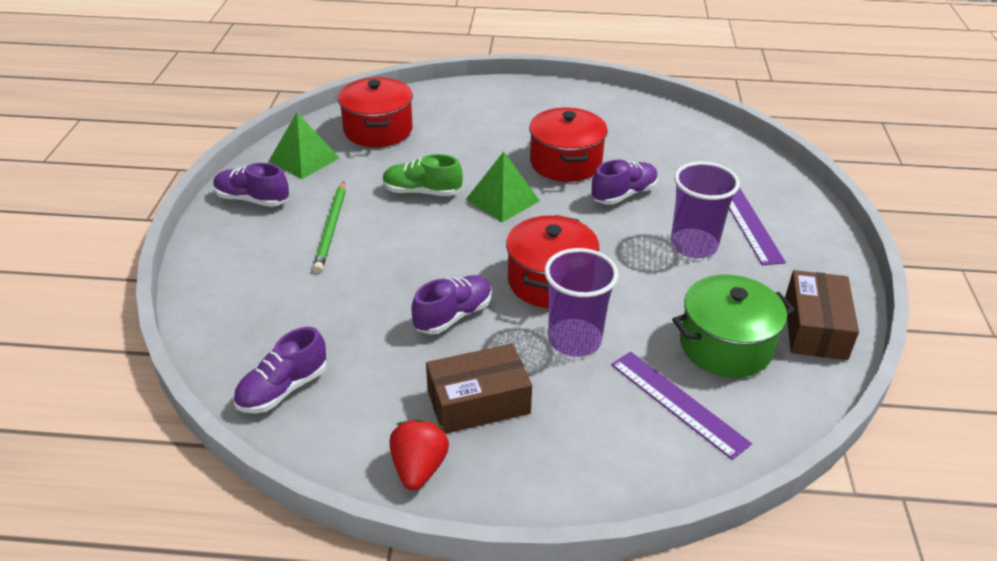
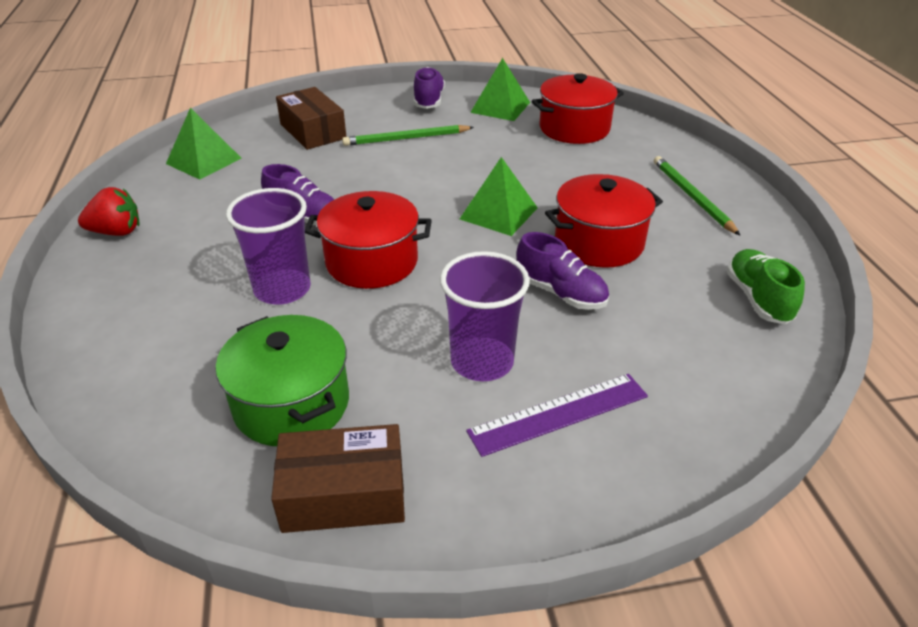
camera: 75 degrees right, 0 degrees up
(283, 389) = (204, 161): purple shoe -> green pyramid
(422, 192) = (485, 168): green shoe -> green shoe (758, 299)
(478, 402) = (192, 247): brown box -> brown box (313, 131)
(520, 108) = (691, 196): none -> green pencil
(678, 403) = (192, 371): purple ruler -> none

